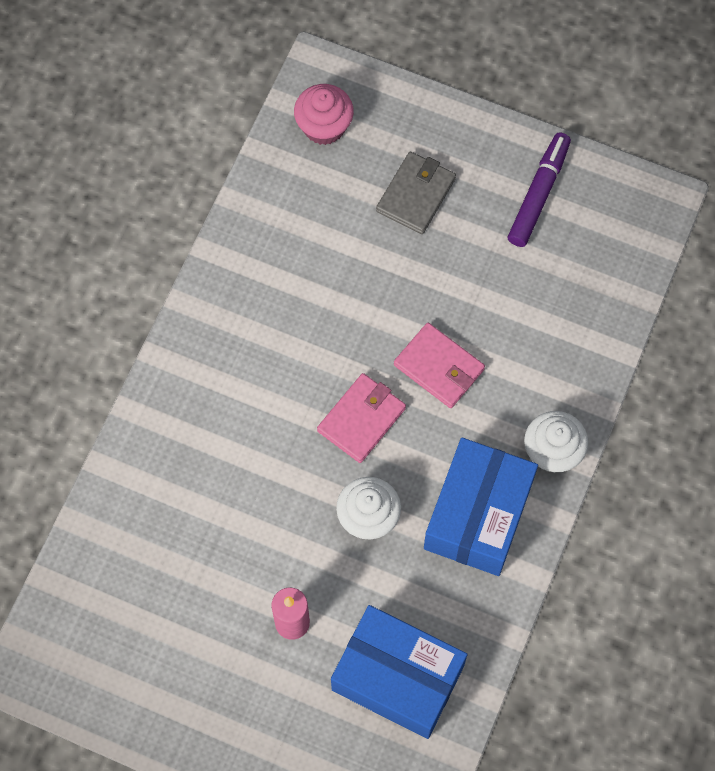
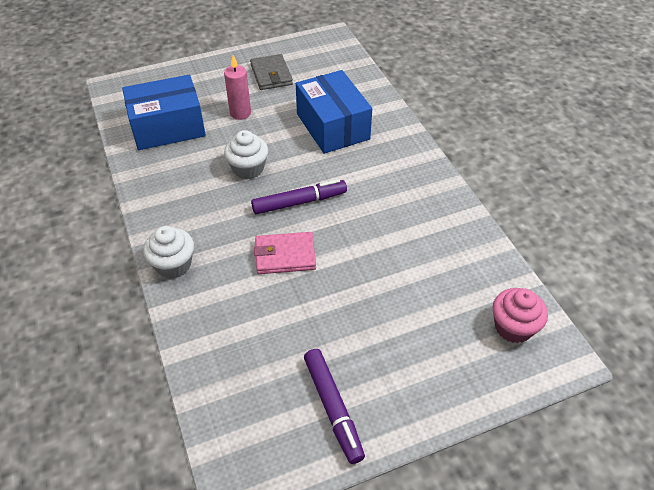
camera: 135 degrees right, 20 degrees down
(361, 419) = (299, 202): pink wallet -> purple marker
(416, 195) = (409, 335): grey wallet -> grey wallet (271, 75)
(478, 515) = (189, 208): blue box -> blue box (332, 126)

